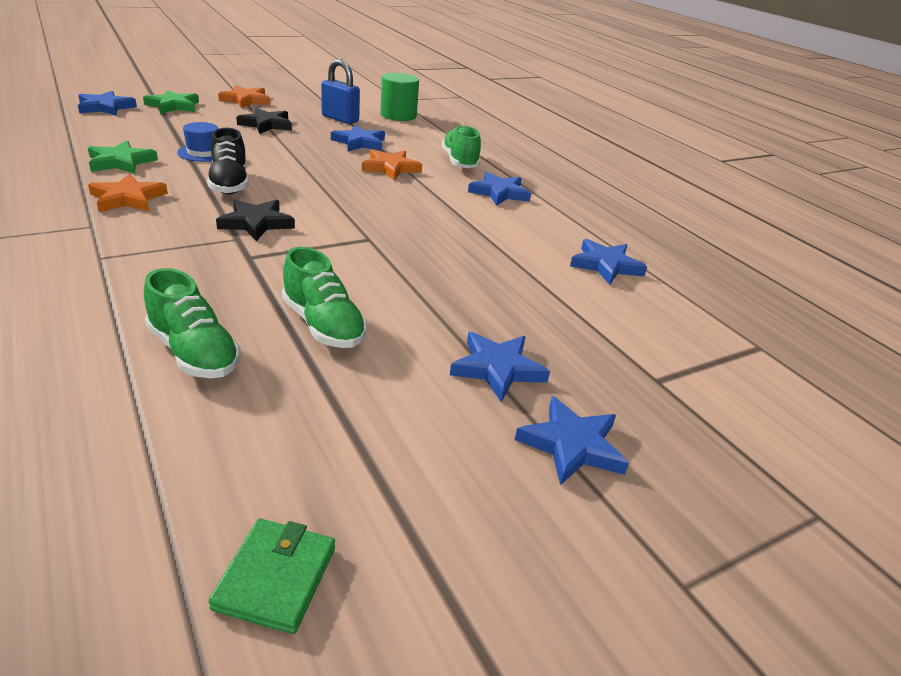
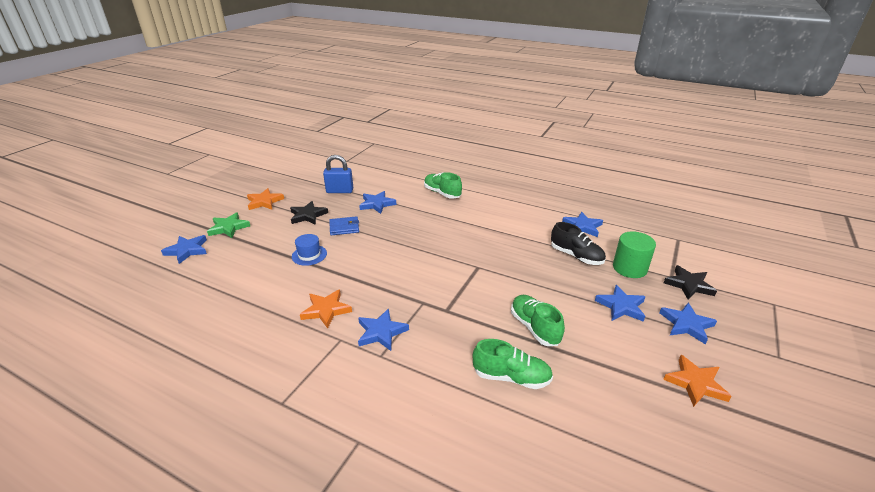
camera: 30 degrees left, 0 degrees up
(121, 162) = (275, 287): green star -> none
(229, 184) = (360, 269): black shoe -> black shoe (576, 256)
(256, 223) = (416, 287): black star -> black star (689, 285)
(275, 578) = (688, 446): green wallet -> none
(284, 147) = (344, 227): none -> blue wallet
(323, 325) = (534, 327): green shoe -> green shoe turned 135 degrees counterclockwise
(390, 168) = (418, 214): orange star -> orange star (695, 383)
(398, 115) = (365, 173): green cylinder -> green cylinder (629, 268)
(499, 193) = (487, 205): blue star -> blue star (381, 332)

